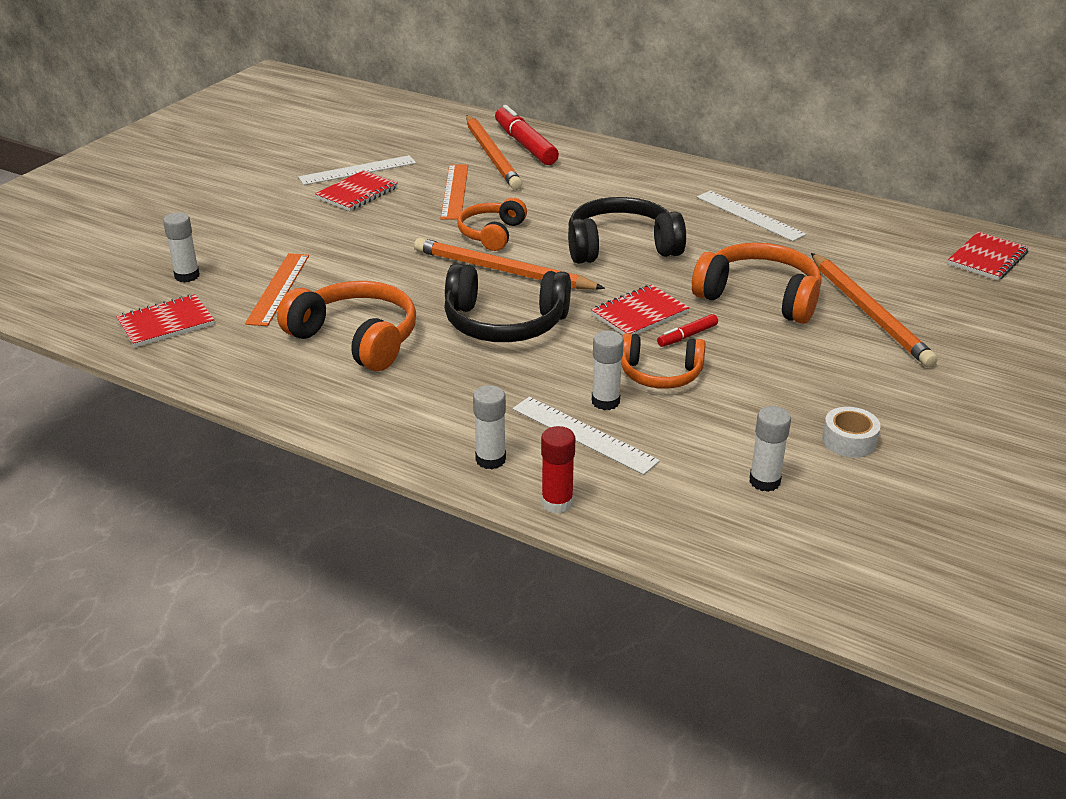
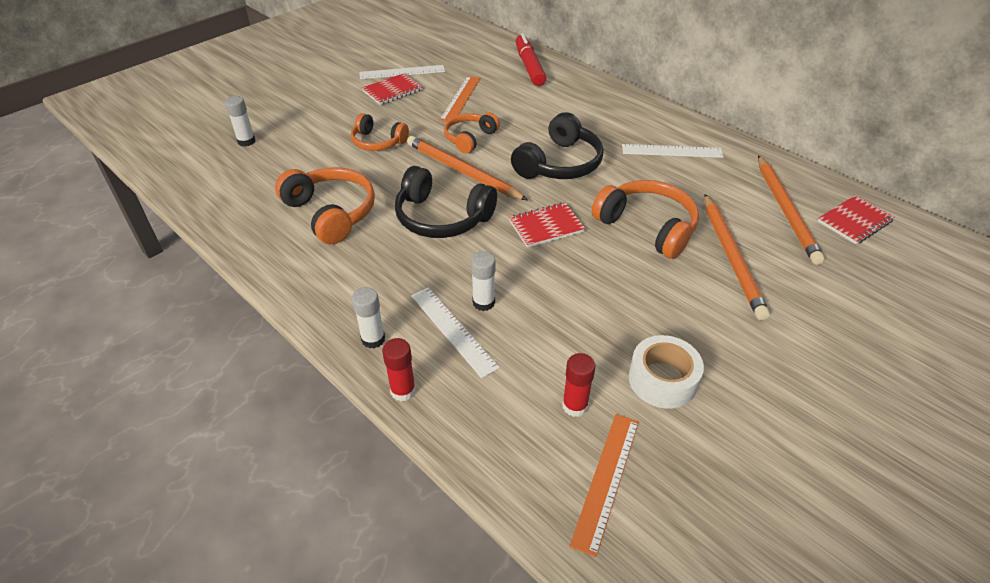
camera: 15 degrees right, 10 degrees up
(166, 323) = (213, 178): red notebook -> none
(278, 288) = (300, 161): orange ruler -> orange ruler (606, 480)
(492, 155) = (501, 72): orange pencil -> orange pencil (786, 211)
(621, 247) = (559, 164): black headphones -> black headphones turned 120 degrees clockwise
(660, 374) = (537, 285): orange headphones -> orange headphones (378, 142)
(687, 336) = (574, 253): red marker -> none
(750, 215) = (672, 151): white ruler -> white ruler turned 60 degrees counterclockwise
(764, 481) = (575, 406): white glue stick -> red glue stick
(849, 441) = (662, 380): white tape -> white tape, size x1.52

